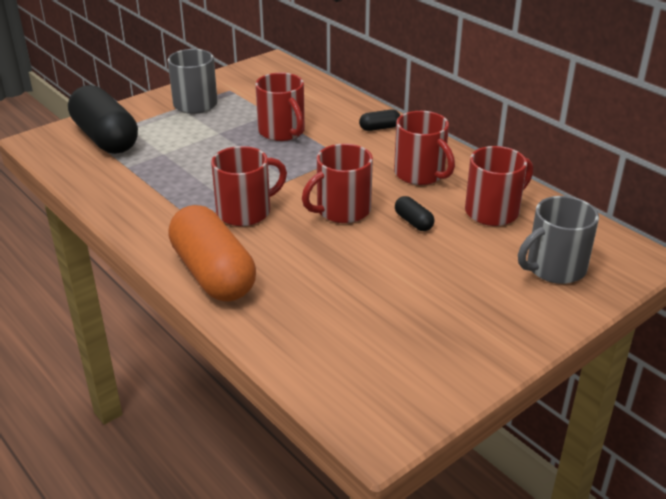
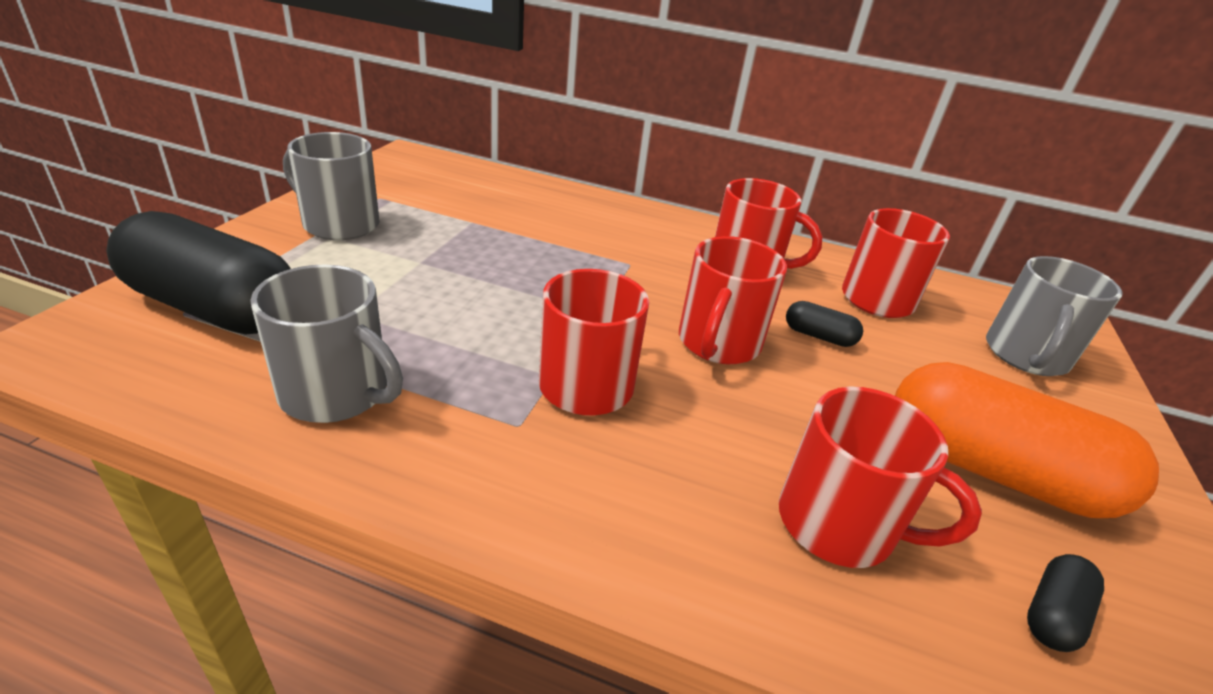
camera: 35 degrees left, 0 degrees up
(129, 187) = (337, 393): none -> grey mug
(213, 273) = (656, 530): orange capsule -> orange capsule (992, 470)
(282, 132) = (515, 244): red mug -> red mug (839, 524)
(379, 128) = (633, 218): black capsule -> black capsule (1053, 614)

